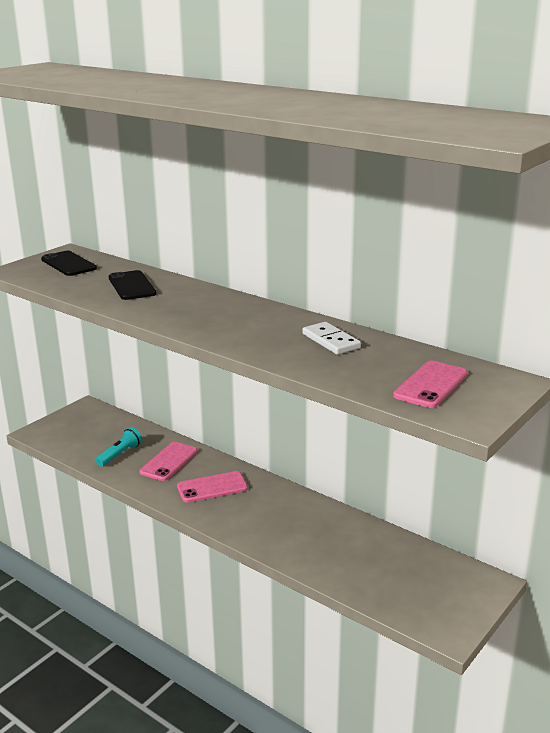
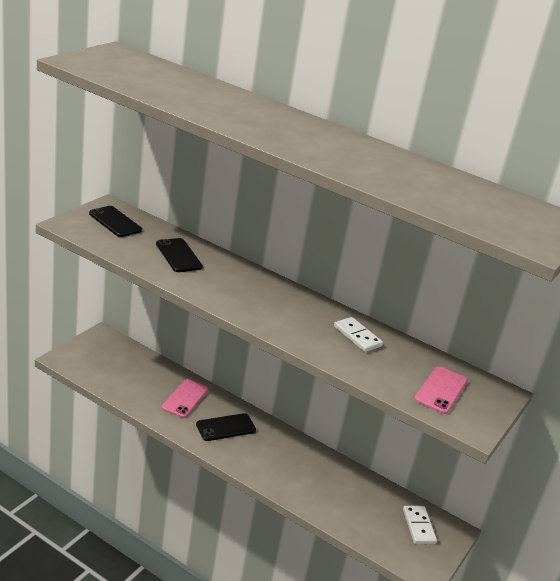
camera: 10 degrees left, 5 degrees up
(120, 454) = (141, 388): turquoise flashlight -> none
(212, 487) = (226, 427): pink phone -> black phone
(443, 580) = (418, 526): none -> white domino

